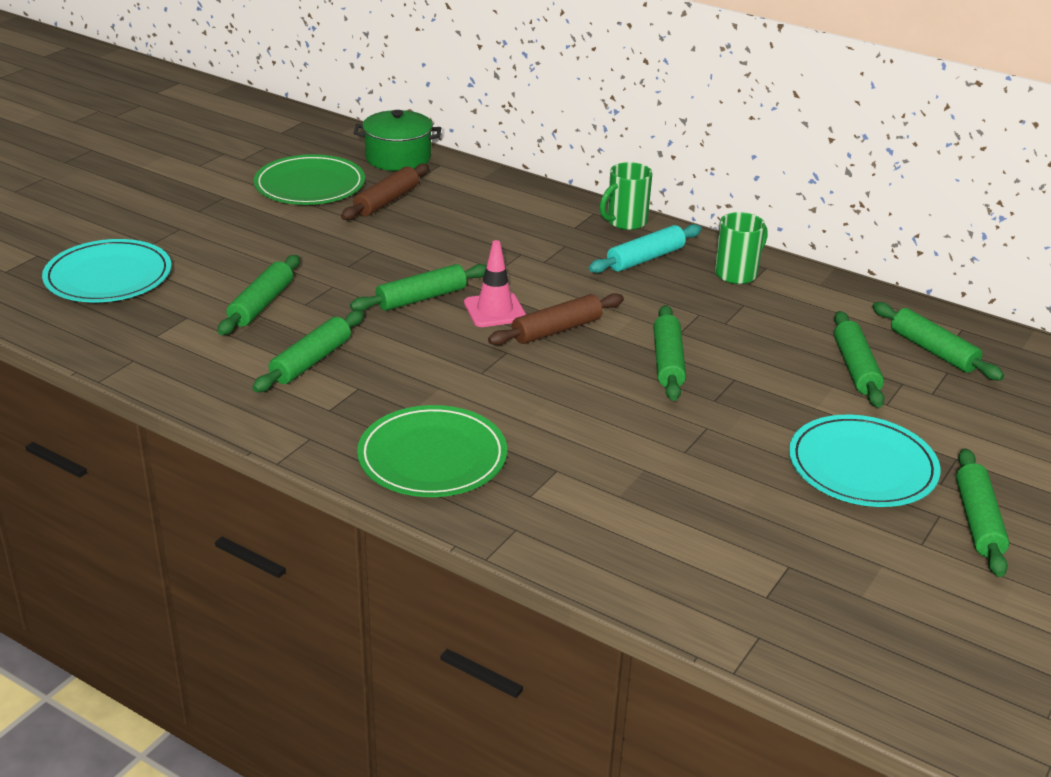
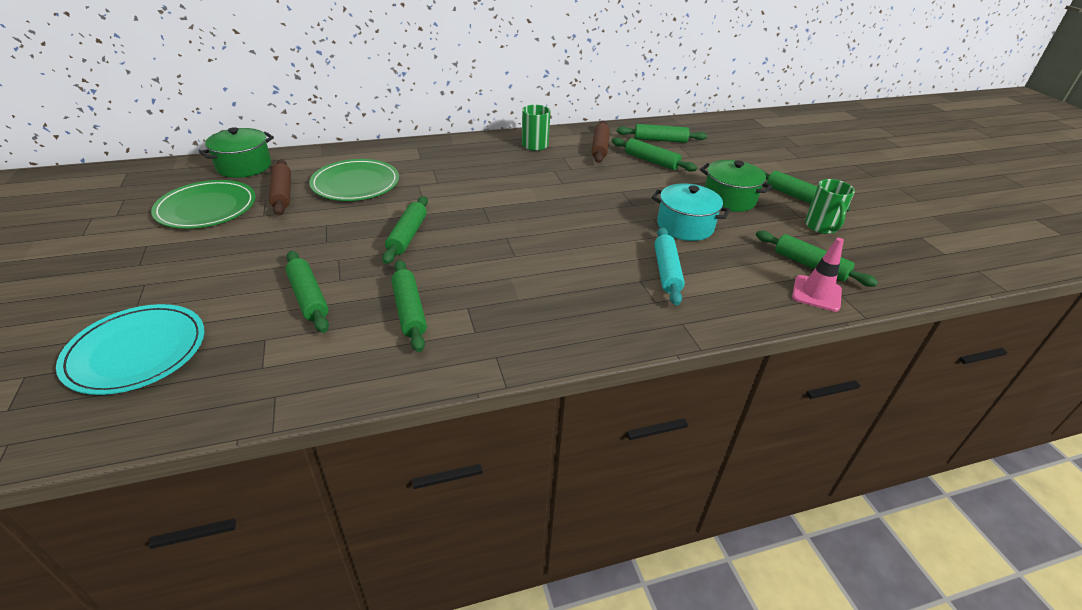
camera: 50 degrees left, 5 degrees up
(432, 457) = (577, 317): green plate -> green plate (355, 183)
(495, 310) = (460, 220): pink traffic cone -> pink traffic cone (816, 293)
(556, 330) = (509, 212): brown rolling pin -> brown rolling pin (600, 147)
(625, 222) = (441, 144): green mug -> green mug (821, 227)
(645, 258) = (483, 157): turquoise rolling pin -> turquoise rolling pin (666, 271)
(668, 362) = (584, 199): green rolling pin -> green rolling pin (810, 265)
(728, 456) = (685, 226): none -> turquoise pot
(862, 466) = (729, 199): turquoise plate -> green pot

